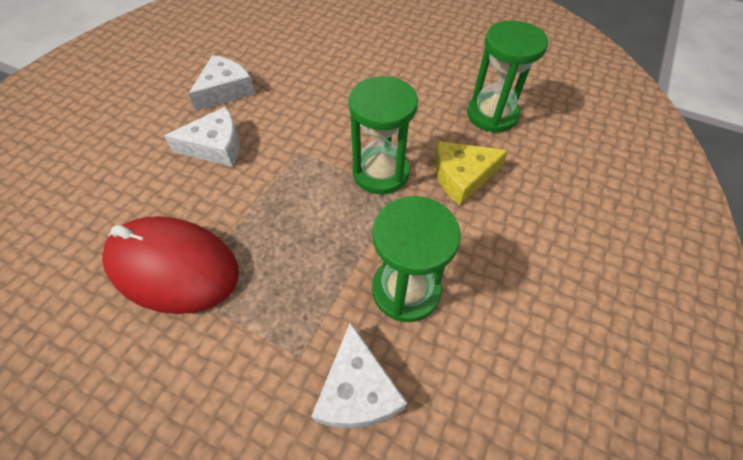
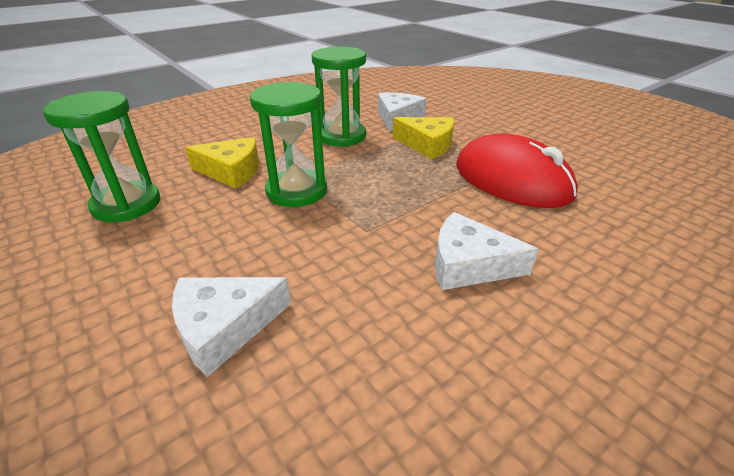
camera: 155 degrees left, 20 degrees down
(225, 90) = (443, 359): white cheese -> white cheese (225, 327)
(285, 313) = (427, 144): none -> yellow cheese

